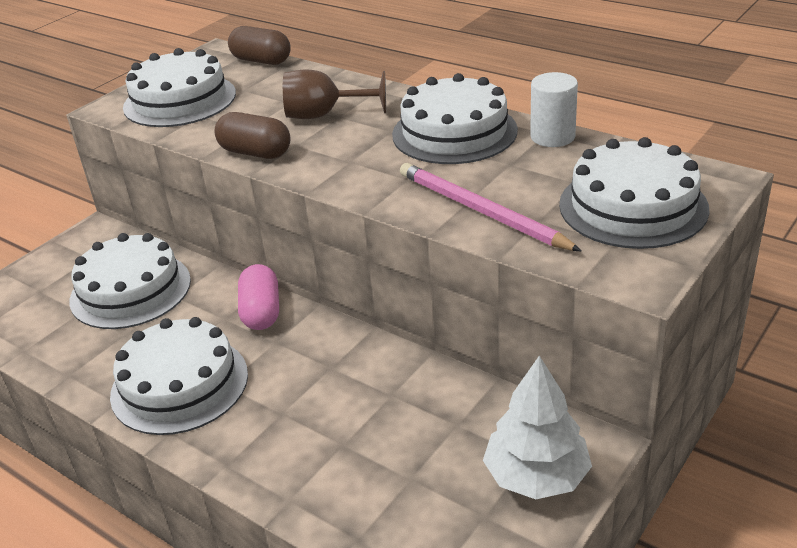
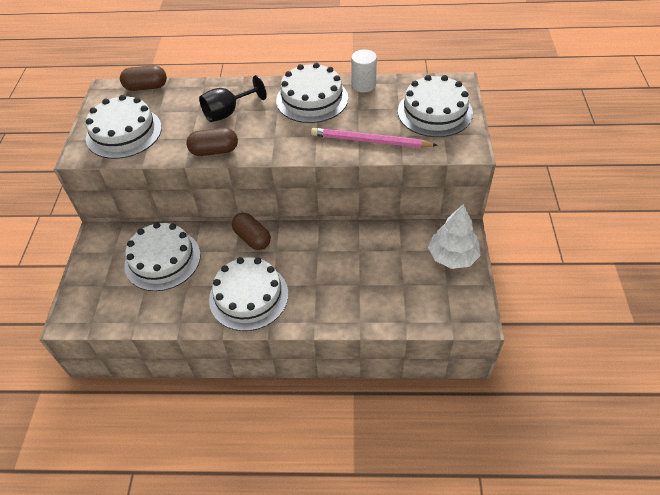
camera: 35 degrees left, 15 degrees up
(261, 312) = (252, 238): pink capsule -> brown capsule
(324, 115) = (228, 112): brown goblet -> black goblet

